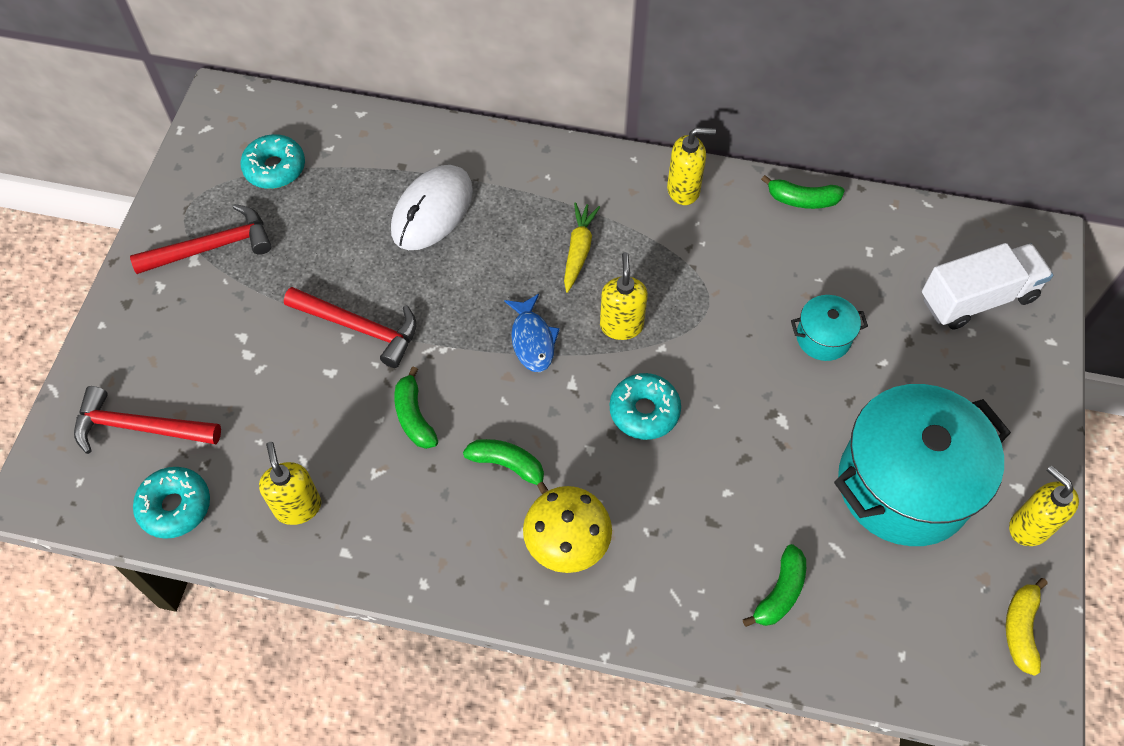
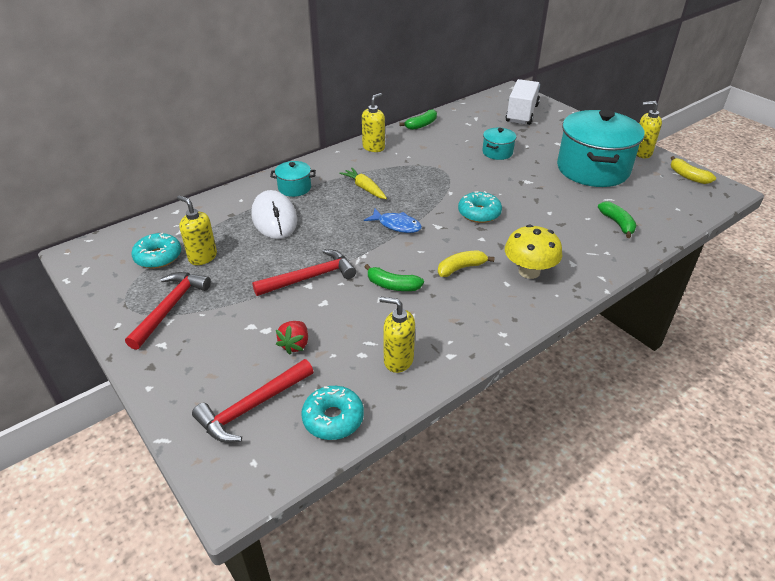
camera: 50 degrees left, 20 degrees down
(247, 396) = (295, 345): none -> red strawberry
(508, 465) = (461, 268): green banana -> yellow banana
(509, 181) = (294, 188): none -> turquoise pot
(621, 325) = (423, 197): yellow soap dispenser -> yellow soap dispenser (202, 257)

